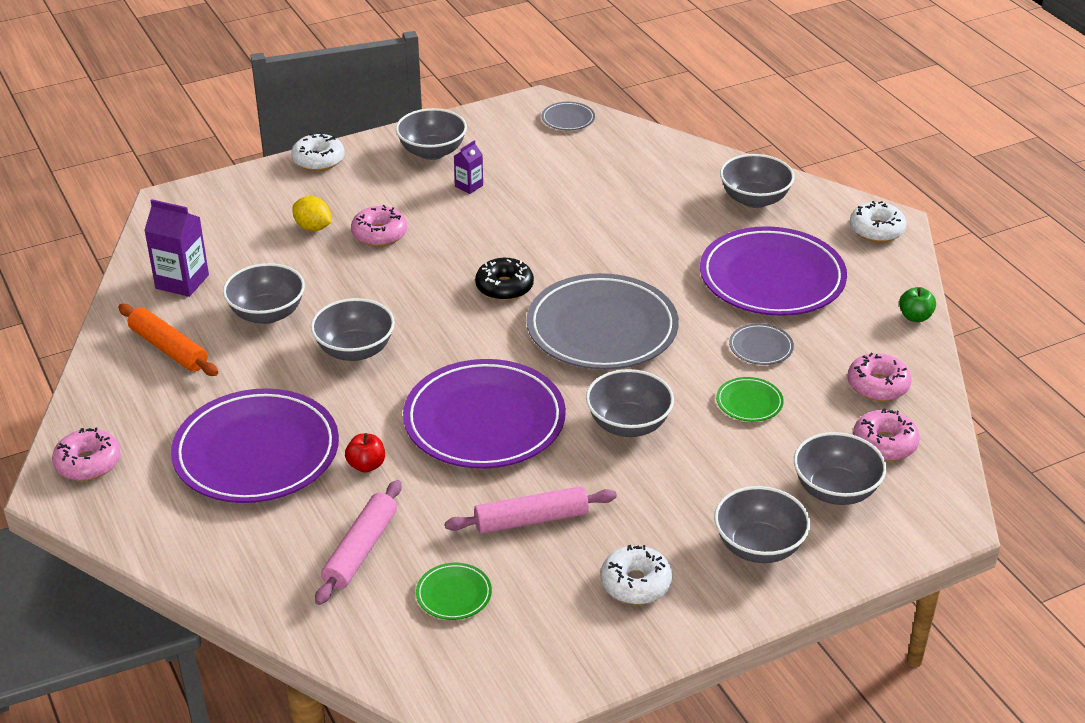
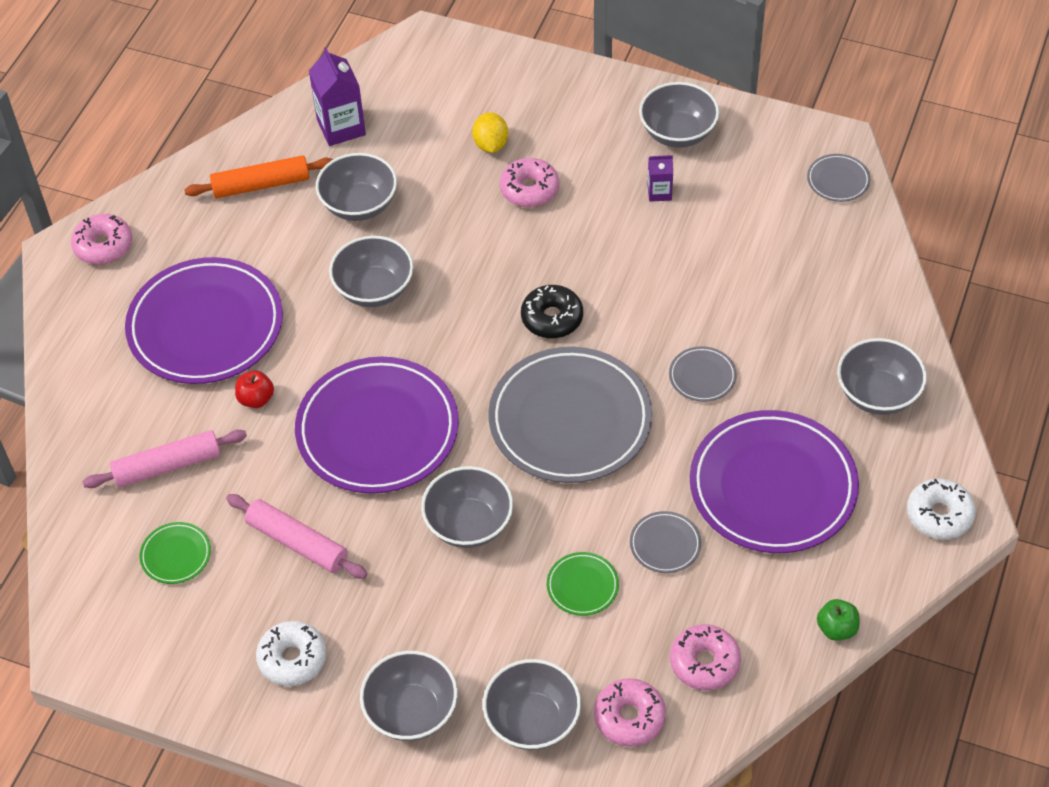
camera: 50 degrees right, 15 degrees up
(169, 348) = (261, 185): orange rolling pin -> orange rolling pin turned 75 degrees clockwise
(318, 160) = (580, 76): white donut -> none
(645, 255) = (702, 376): none -> grey plate

